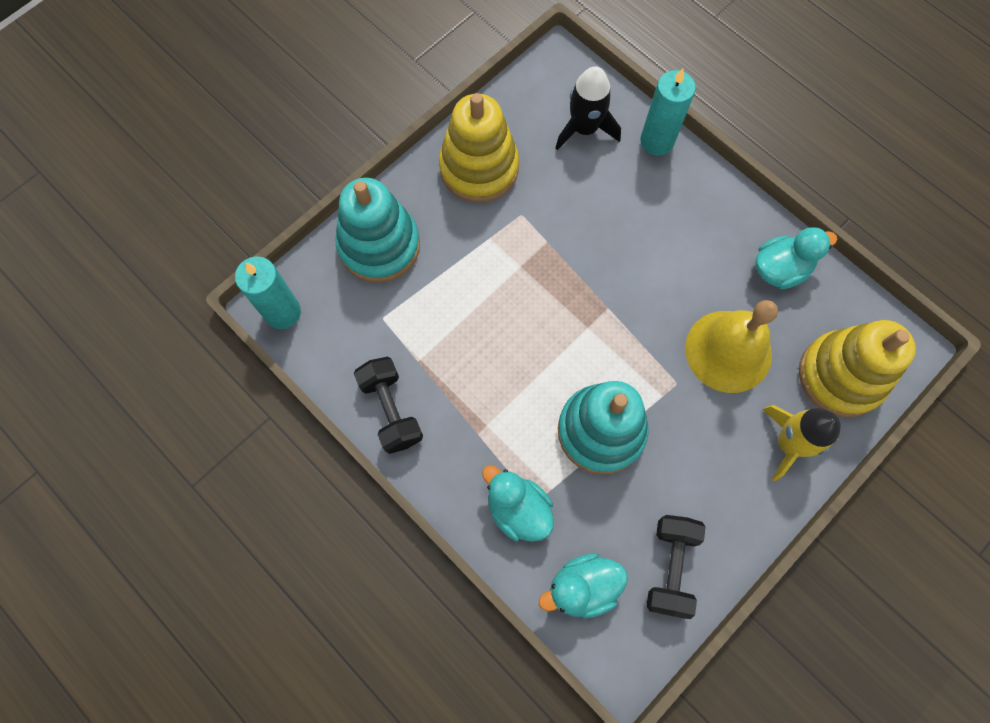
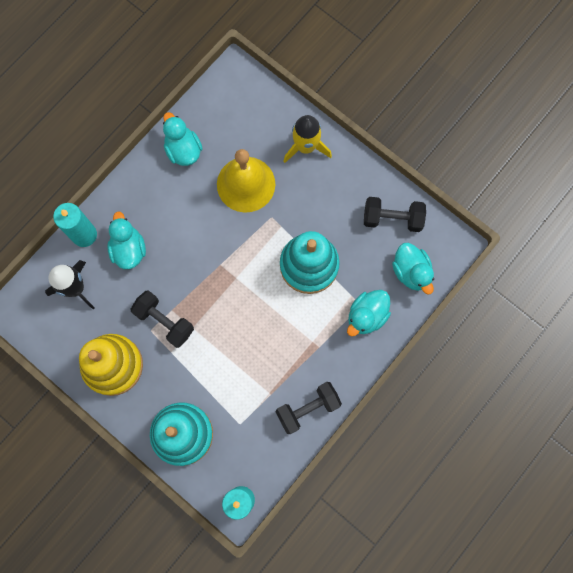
camera: 95 degrees left, 5 degrees up
(532, 232) = (164, 321): none -> black dumbbell
(634, 193) = (129, 249): none -> turquoise duck
(840, 376) = (257, 114): yellow stacking toy -> none

